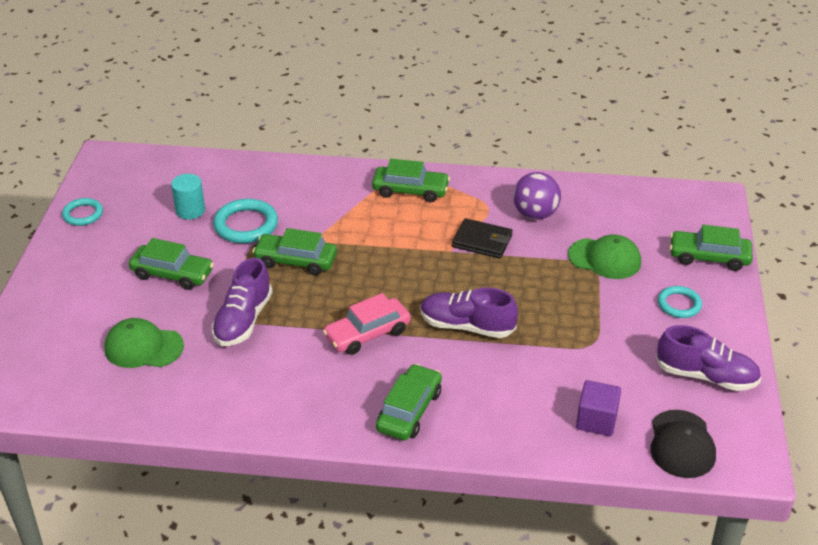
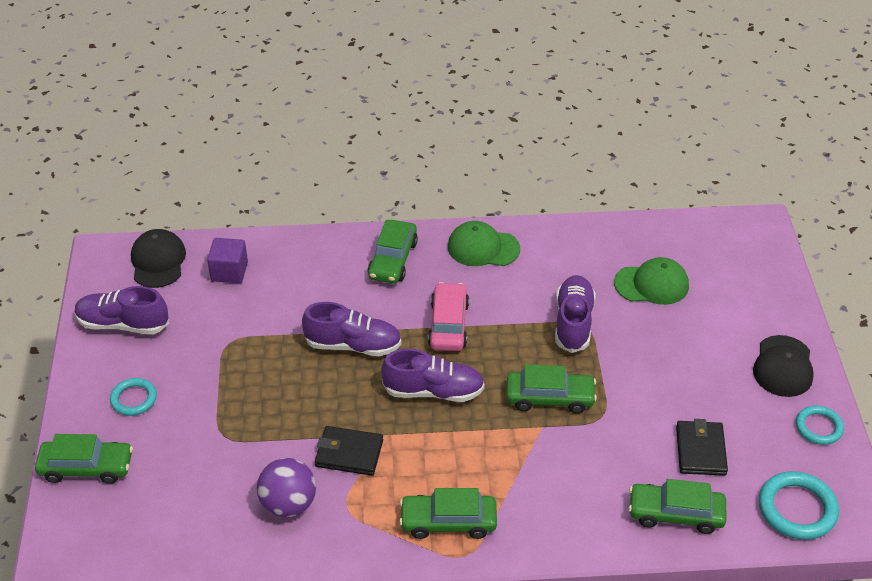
camera: 170 degrees right, 5 degrees up
(74, 260) = (783, 366): none -> black cap
(172, 274) = (671, 364): green car -> green car (675, 513)
(190, 210) = (700, 450): turquoise cylinder -> black wallet
(246, 225) = (626, 438): turquoise ring -> turquoise ring (797, 509)
(367, 334) = (448, 324): pink car -> pink car turned 45 degrees counterclockwise
(398, 278) = (433, 391): none -> purple shoe
(604, 259) = (208, 448): green cap -> green cap (483, 248)

